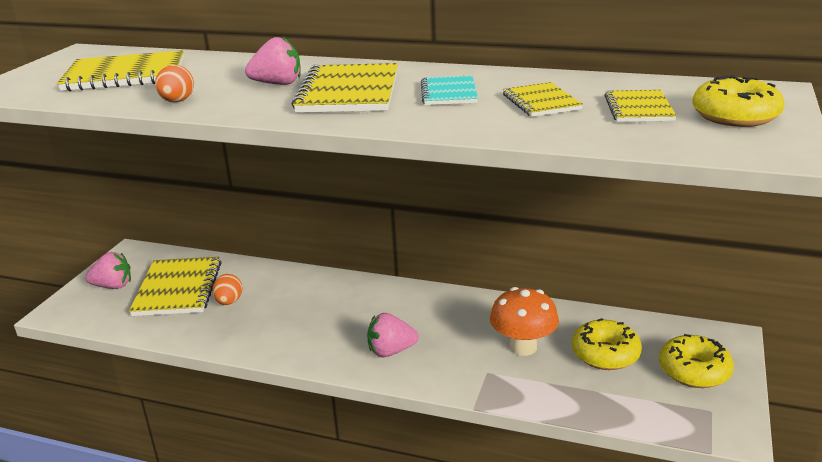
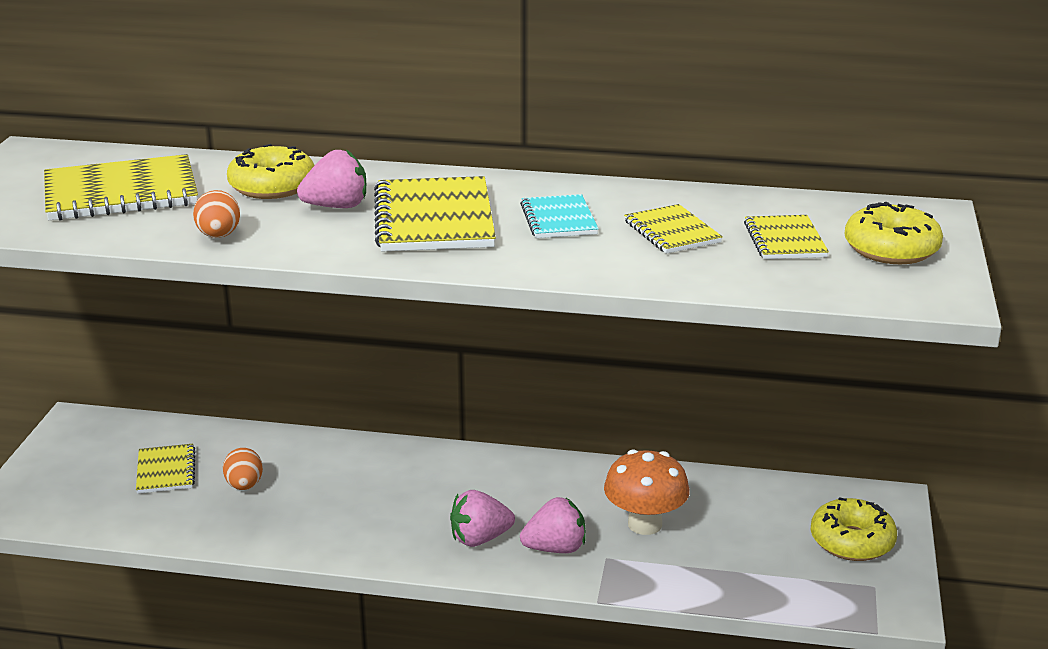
camera: 10 degrees left, 0 degrees up
(113, 286) = (70, 471): pink strawberry -> pink strawberry (555, 548)
(178, 289) = (166, 471): yellow notebook -> yellow notebook, size x0.57
(605, 354) = (745, 527): yellow donut -> yellow donut (272, 186)

